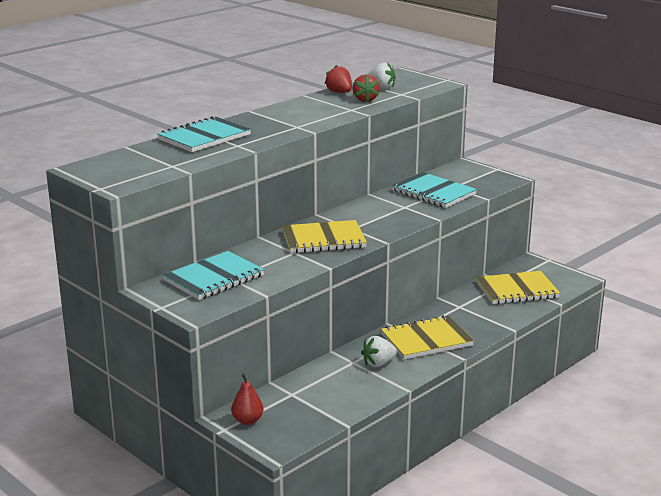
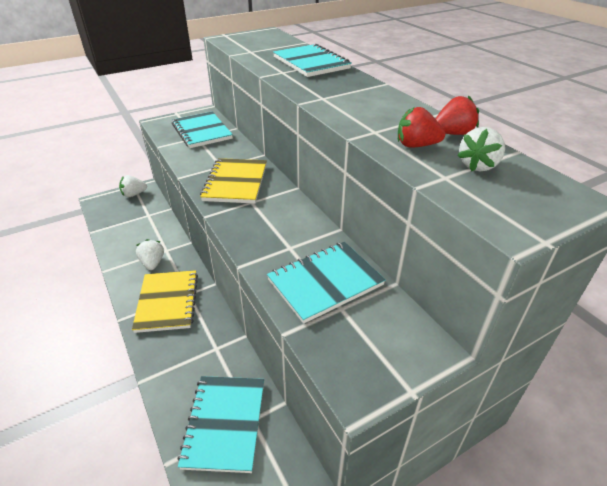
camera: 105 degrees right, 15 degrees up
(247, 420) = (134, 194): red pear -> white strawberry
(517, 290) = (224, 423): yellow notebook -> turquoise notebook

